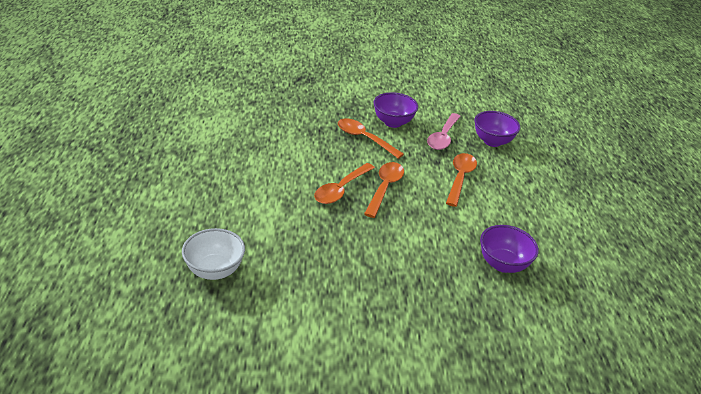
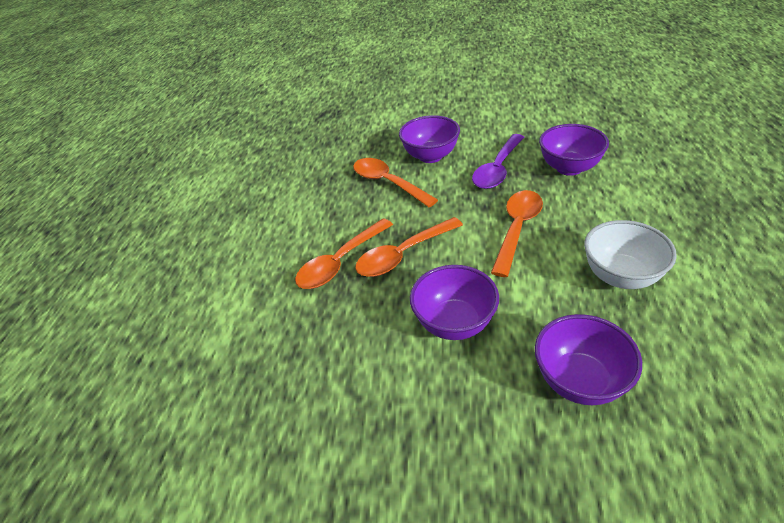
camera: 15 degrees right, 5 degrees up
(215, 270) = (123, 415): white bowl -> white bowl (620, 276)
(384, 188) = (403, 255): orange spoon -> orange spoon turned 150 degrees counterclockwise
(425, 230) = (454, 323): none -> purple bowl
(443, 137) = (497, 169): pink spoon -> purple spoon

